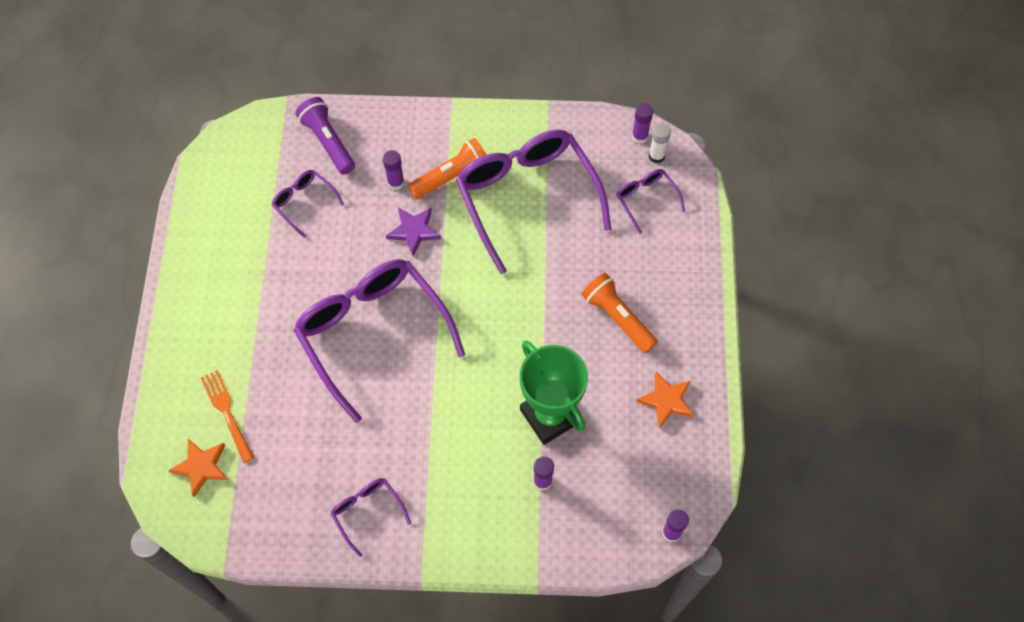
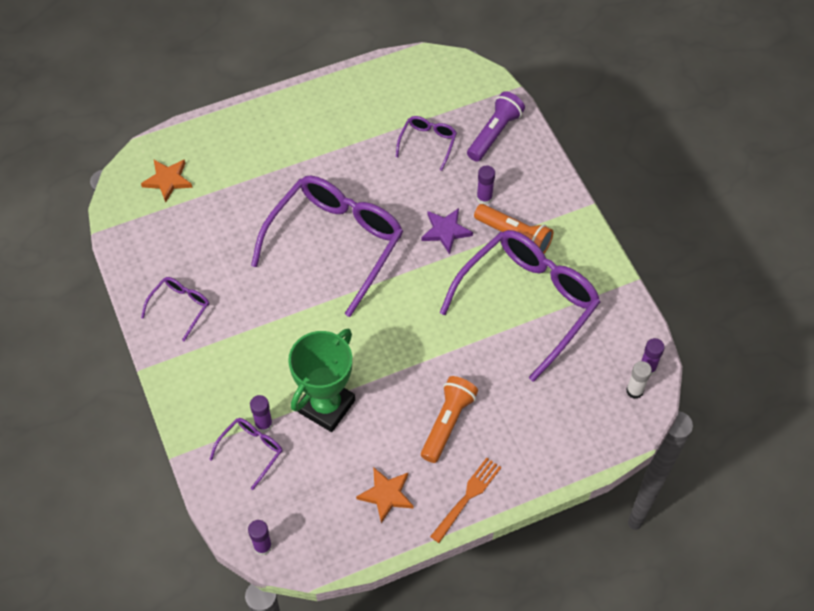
camera: 65 degrees right, 5 degrees down
(227, 412) = (219, 176): orange fork -> orange fork (467, 497)
(646, 199) = (582, 399): purple glasses -> purple glasses (251, 450)

